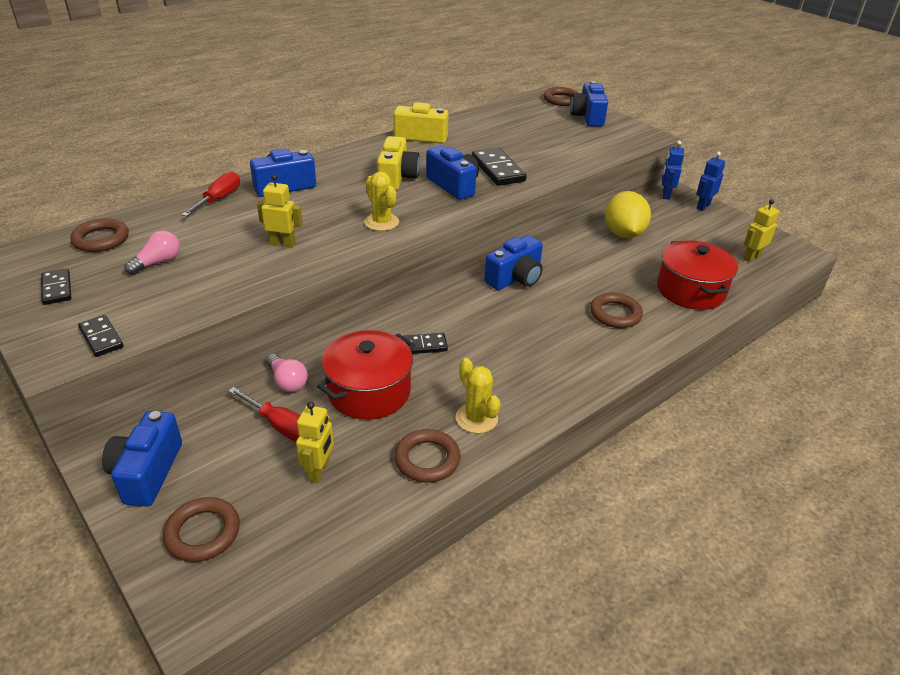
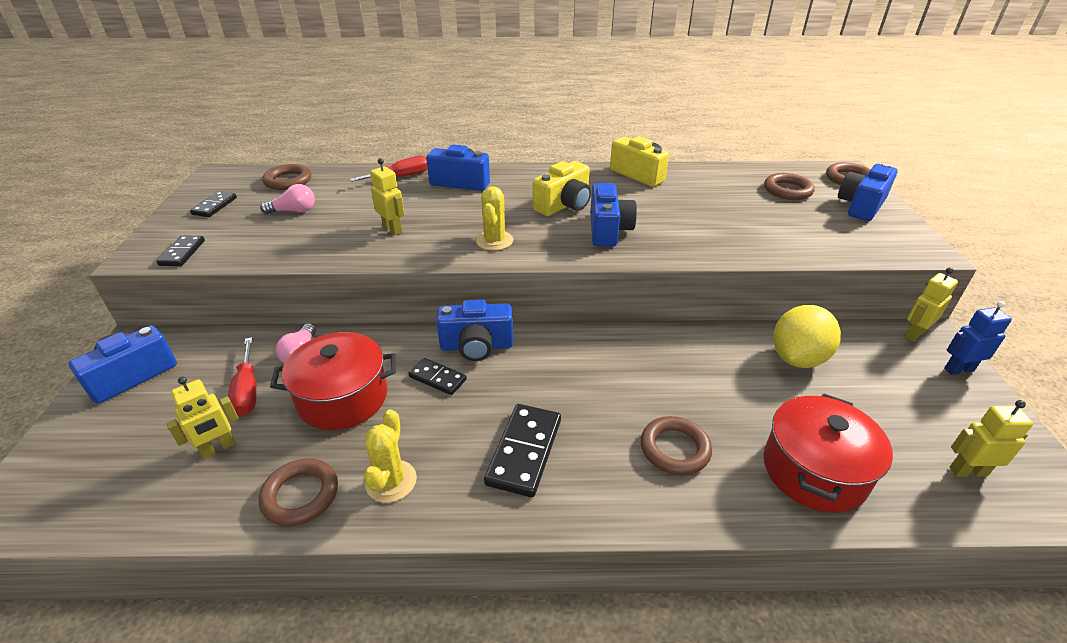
camera: 40 degrees right, 0 degrees up
(203, 533) = (92, 448): brown ring -> brown ring (787, 190)
(498, 170) = (676, 229): black domino -> black domino (524, 451)
(515, 278) = (607, 353): blue camera -> blue camera (476, 346)
(666, 195) = (914, 334): blue robot -> yellow robot

